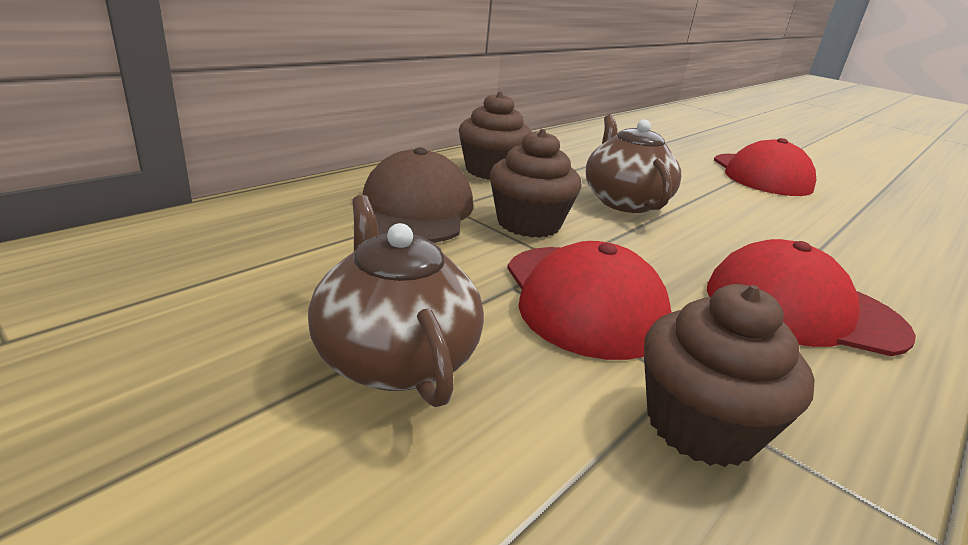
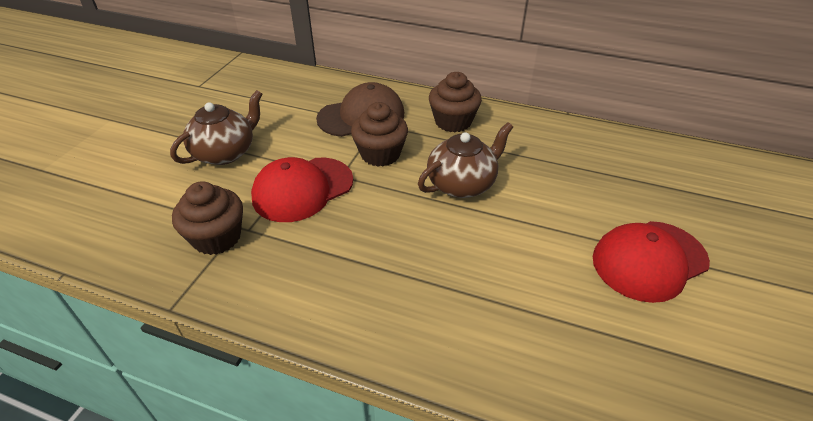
camera: 70 degrees right, 15 degrees up
(802, 310) = (350, 277): red cap -> none

